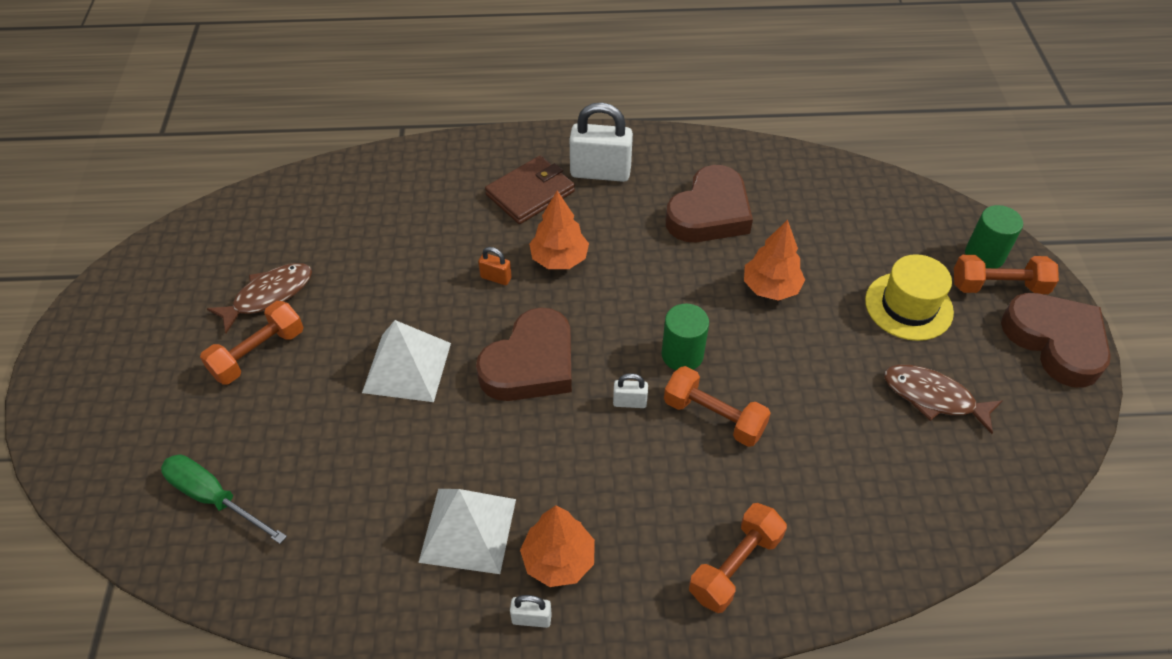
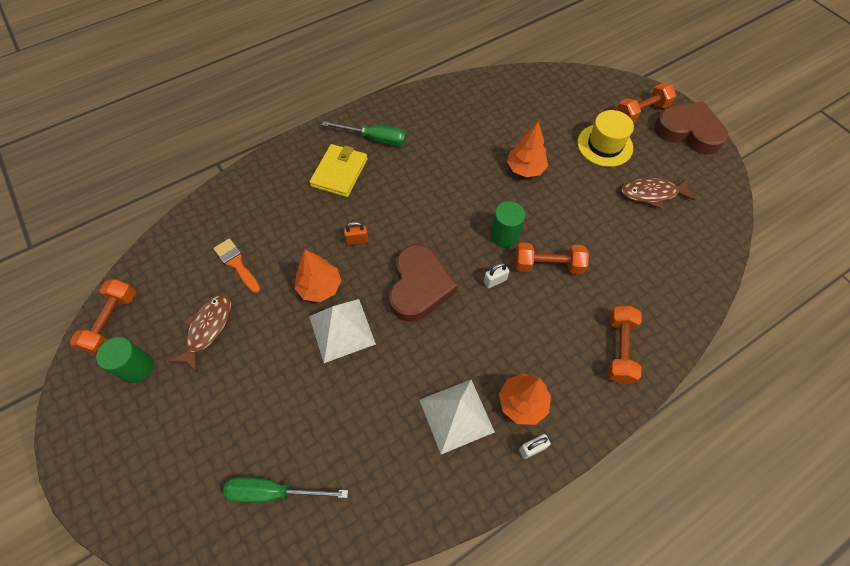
camera: 30 degrees left, 10 degrees up
(258, 353) = (230, 374): orange dumbbell -> orange dumbbell (112, 322)
(346, 242) = (236, 264): none -> orange brush
(530, 193) = (339, 172): brown wallet -> yellow wallet
(559, 259) = (389, 209): orange tree -> orange tree (320, 287)
(600, 172) = (375, 139): white padlock -> green screwdriver
(709, 213) = (459, 137): brown heart -> none
(984, 255) = (622, 97): green cylinder -> green cylinder (137, 367)

